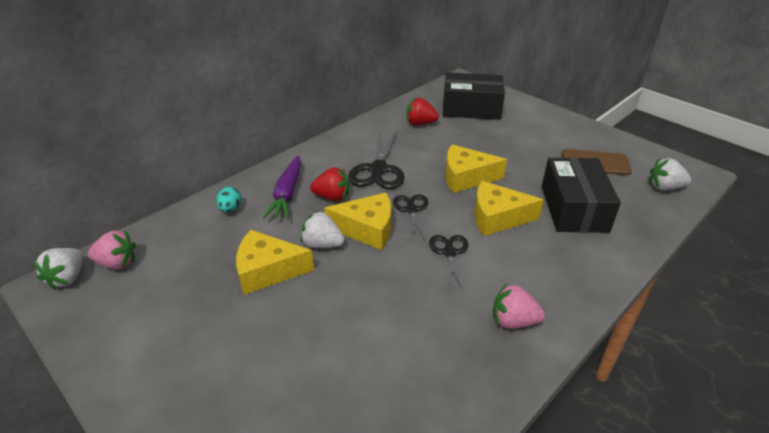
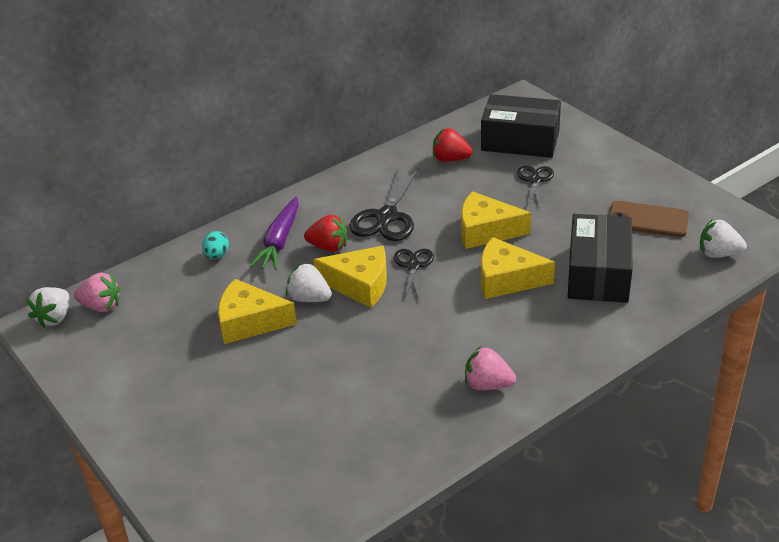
camera: 10 degrees right, 0 degrees up
(449, 253) = (442, 314): black scissors -> black scissors (535, 180)

